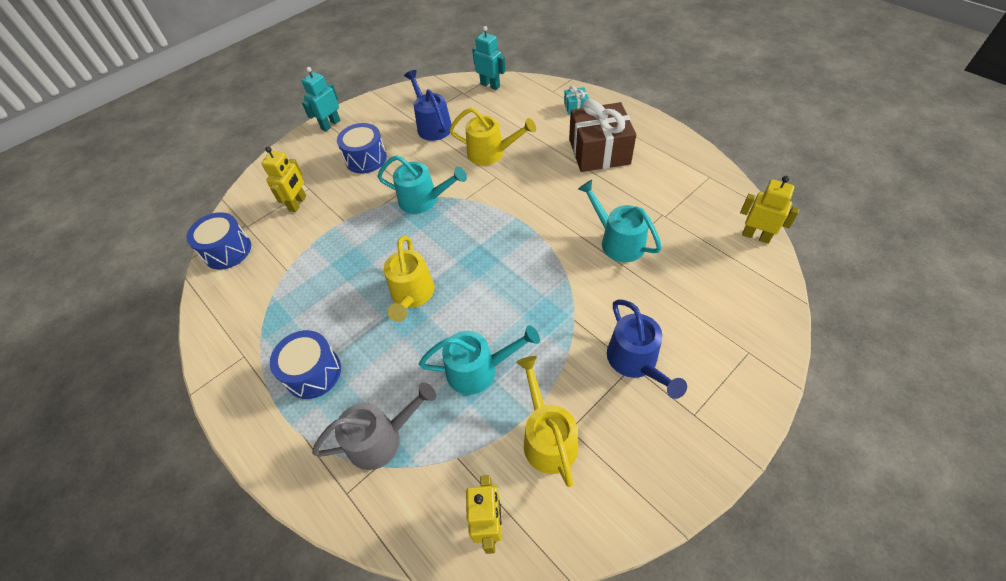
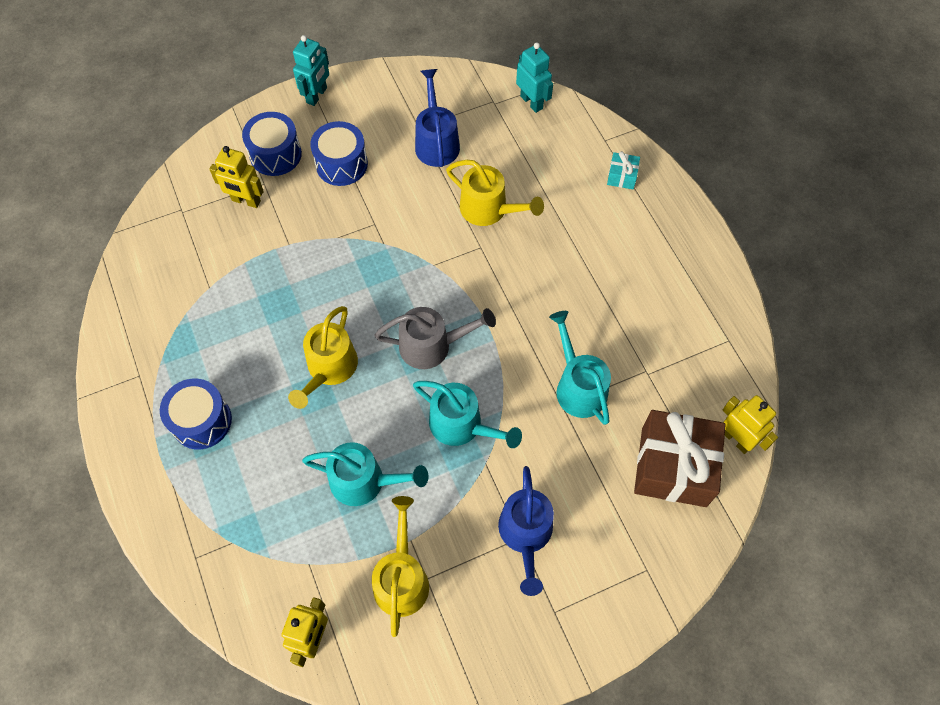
camera: 15 degrees right, 10 degrees up
(227, 251) = (154, 237): blue drum -> blue drum (275, 154)
(298, 203) = (246, 201): yellow robot -> yellow robot turned 75 degrees clockwise
(330, 124) = (317, 95): turquoise robot -> turquoise robot turned 150 degrees clockwise
(381, 439) = (245, 517): grey watering can -> grey watering can (432, 345)
(424, 200) = (386, 249): turquoise watering can -> turquoise watering can (462, 425)
(599, 151) = (617, 255): brown gift -> brown gift (673, 466)

